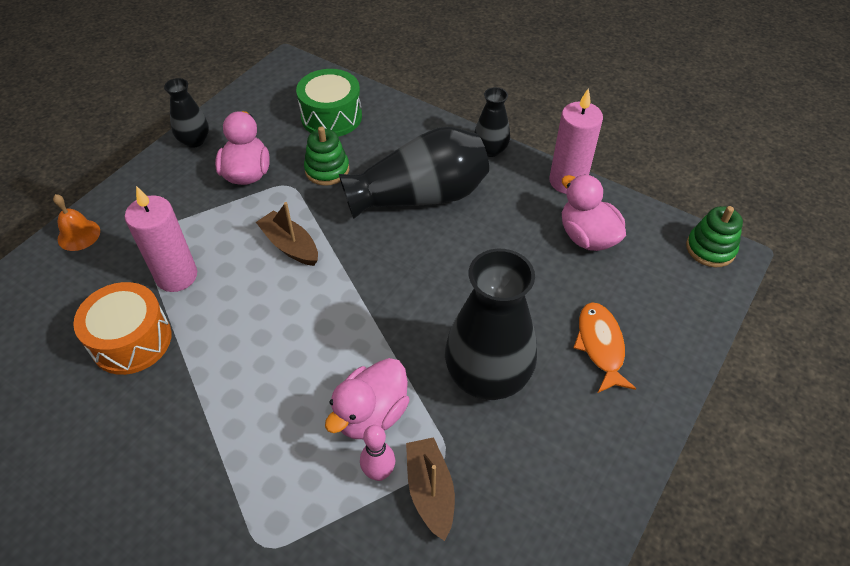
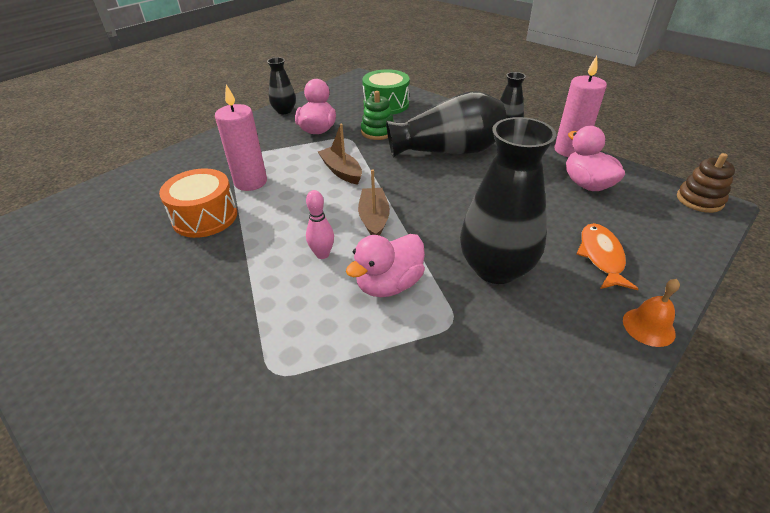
camera: 10 degrees right, 10 degrees down
(79, 235) = (187, 154): orange bell -> orange bell (648, 327)
(379, 473) = (390, 328): pink bowling pin -> pink bowling pin (322, 254)
(430, 491) = (436, 348): brown boat -> brown boat (374, 218)
(710, 249) = (699, 200): green stacking toy -> brown stacking toy

